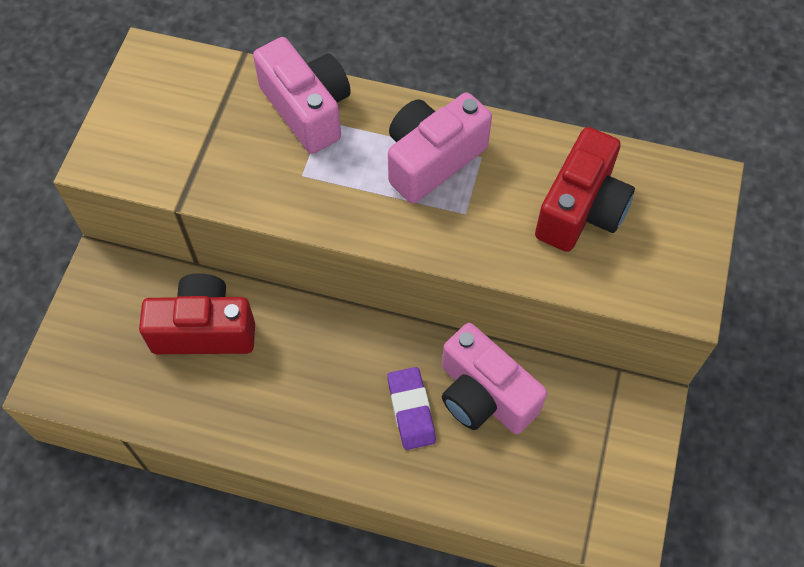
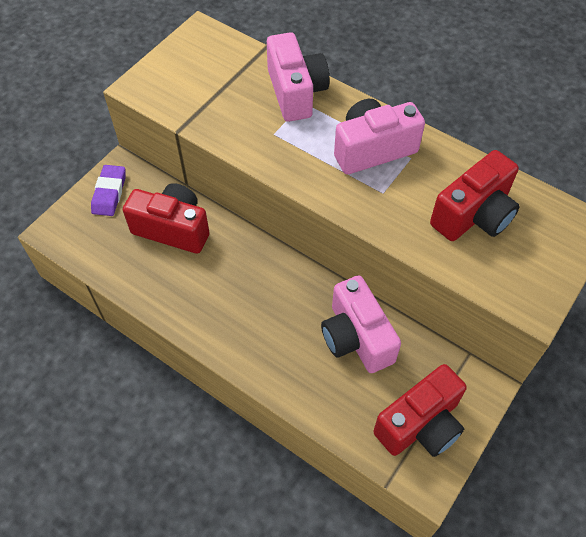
camera: 20 degrees right, 5 degrees down
(411, 410) = (297, 330): purple eraser -> purple eraser (109, 193)
(595, 475) = (420, 424): none -> red camera

